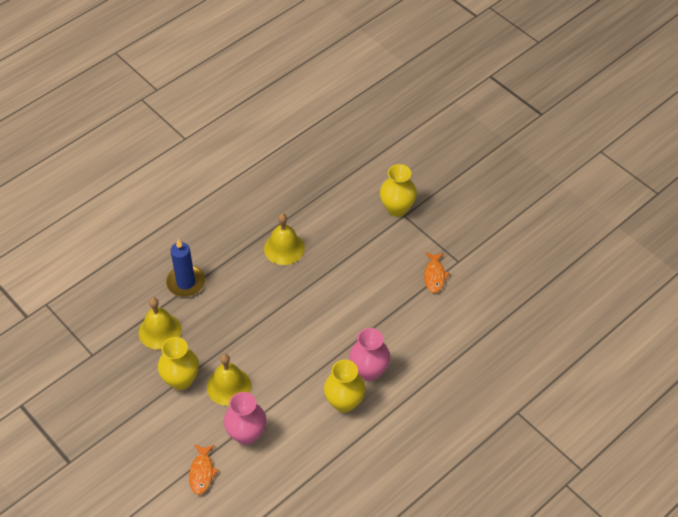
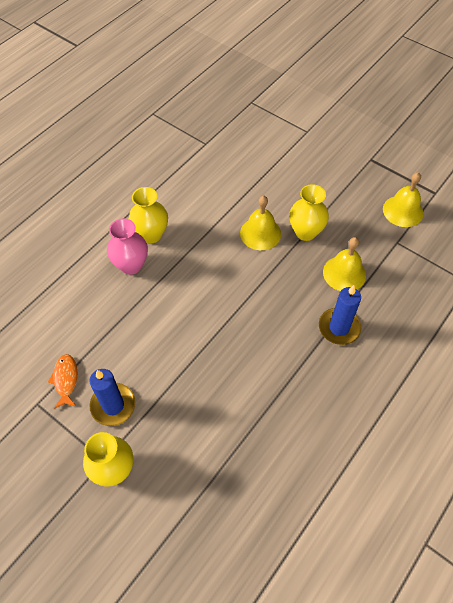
camera: 170 degrees right, 5 degrees up
(202, 472) = (261, 166): orange fish -> none
(246, 434) = (233, 198): pink vase -> none
(284, 248) = (244, 387): yellow bell -> yellow bell (403, 211)
(395, 251) = (113, 405): none -> blue candle

